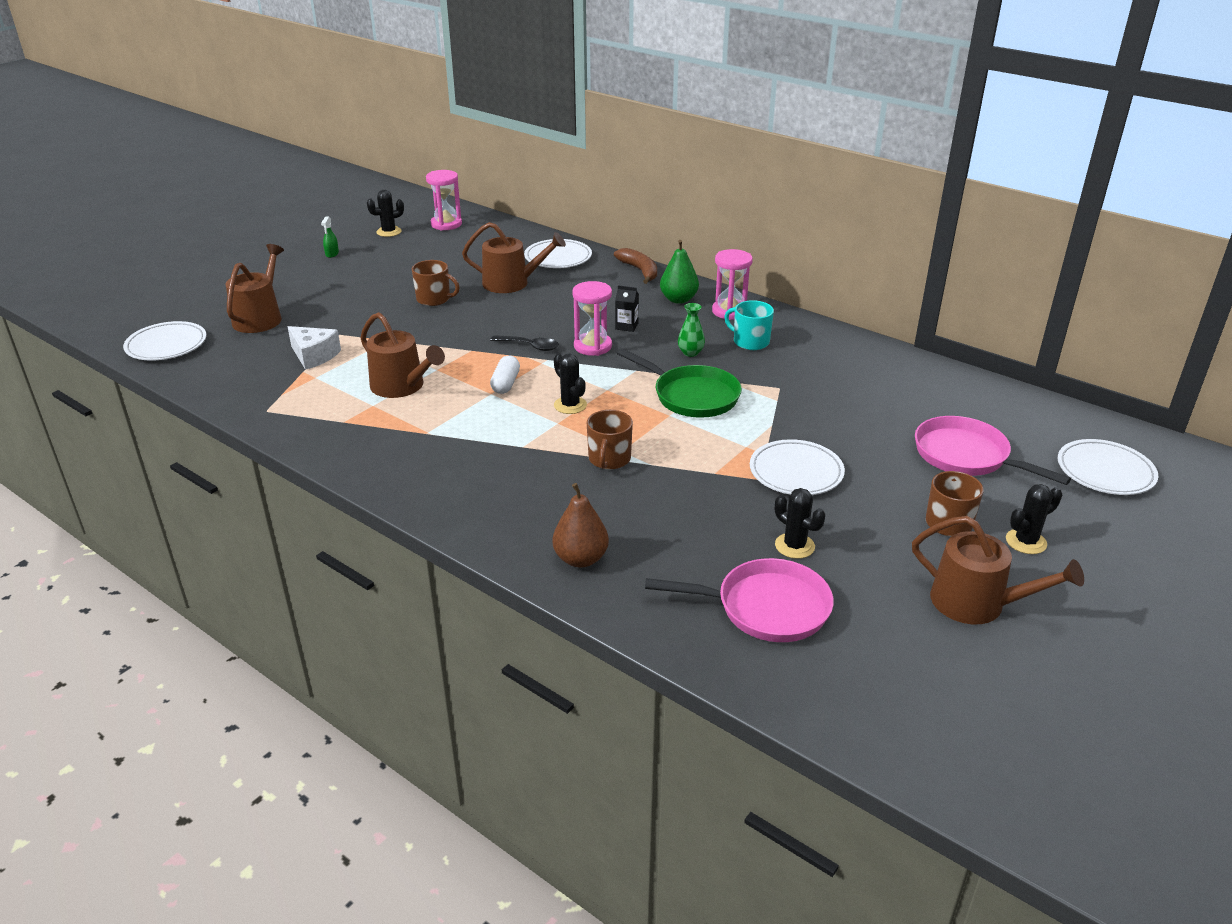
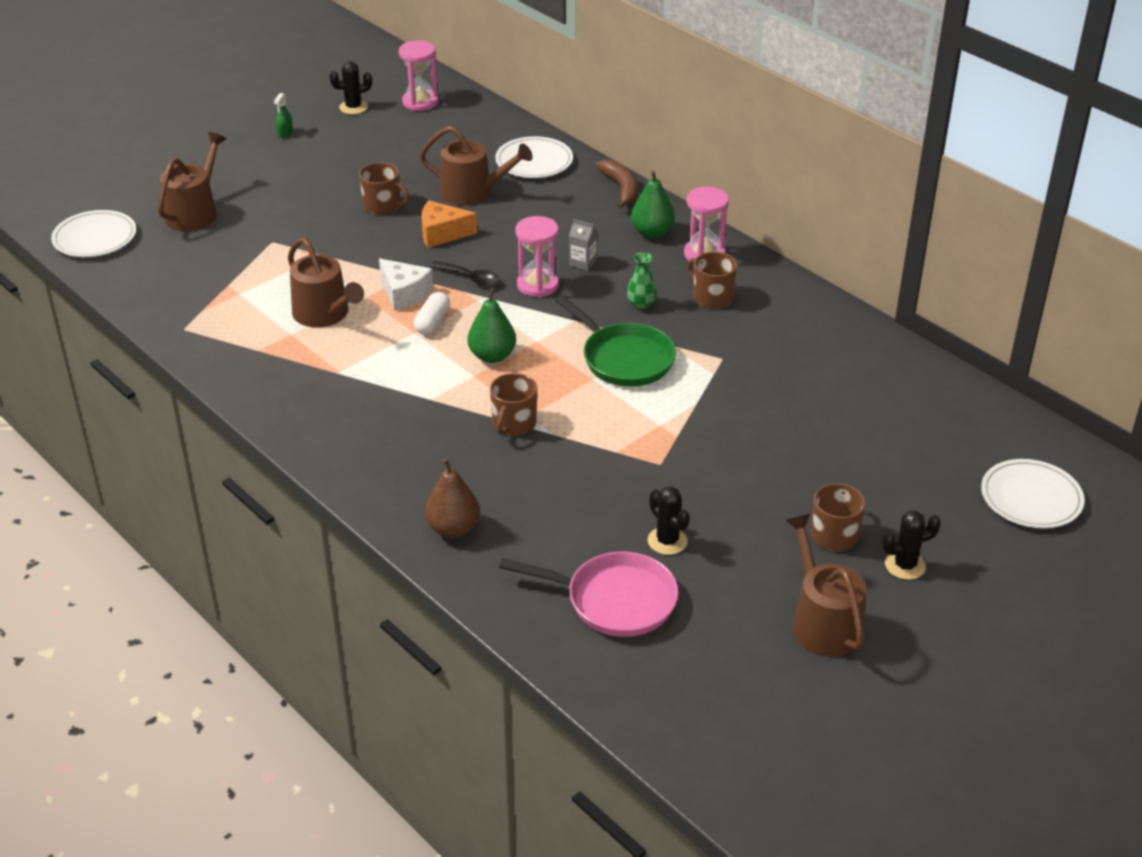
camera: 10 degrees right, 5 degrees up
(314, 356) = (242, 267): white cheese -> white cheese (404, 294)
(494, 315) = (442, 233): none -> orange cheese
(570, 405) = (492, 356): black cactus -> green pear
(626, 326) = (582, 262): black carton -> grey carton
(750, 342) = (712, 297): turquoise mug -> brown mug
(796, 472) = (700, 461): white plate -> none
(966, 456) = (889, 463): pink pan -> none
(976, 603) = (823, 622): brown watering can -> brown watering can turned 150 degrees counterclockwise

